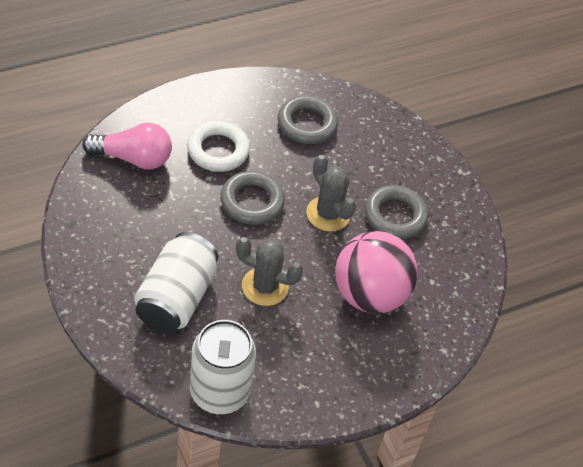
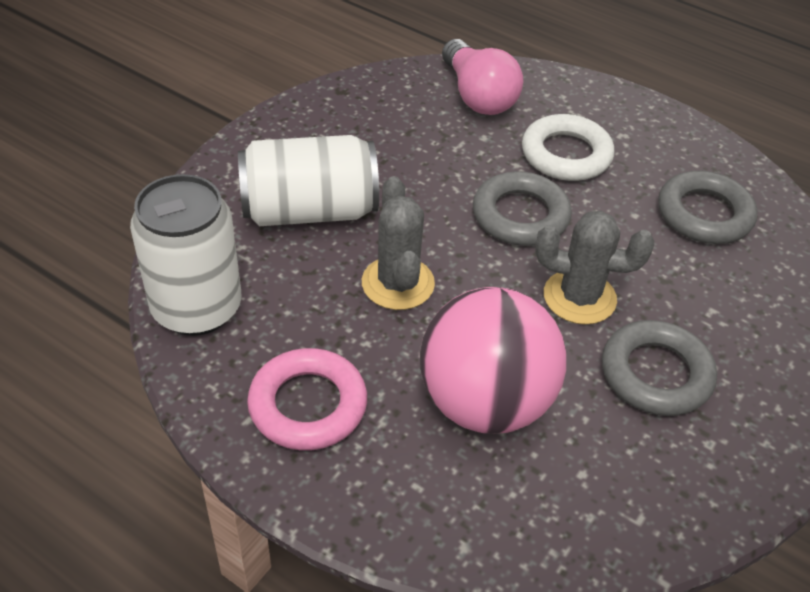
camera: 65 degrees right, 5 degrees down
(324, 371) = (308, 405): none -> pink ring
(328, 214) = (579, 297): grey cactus -> grey cactus turned 75 degrees clockwise

